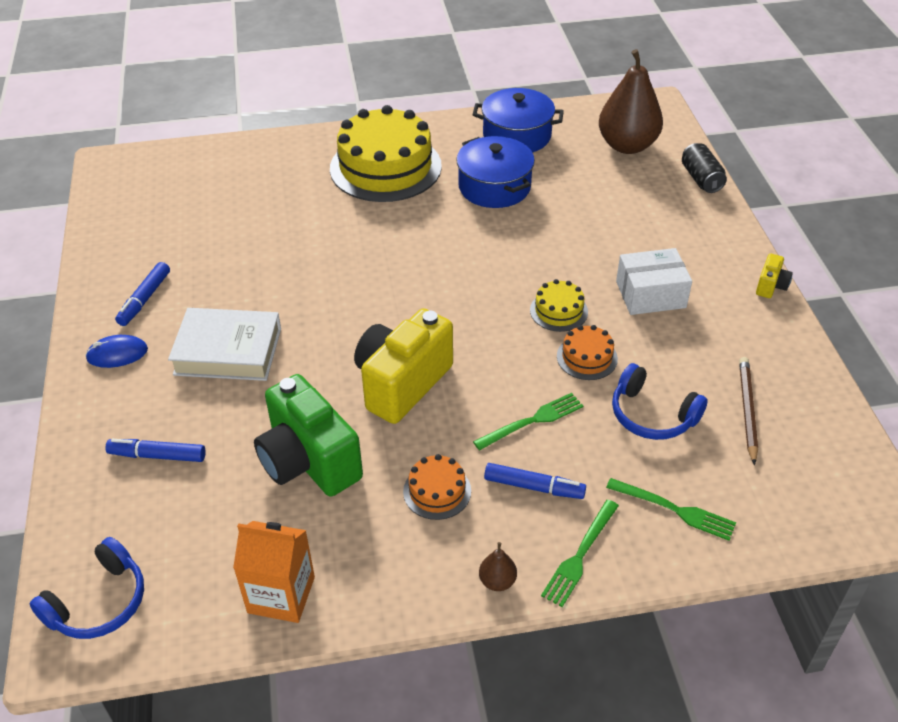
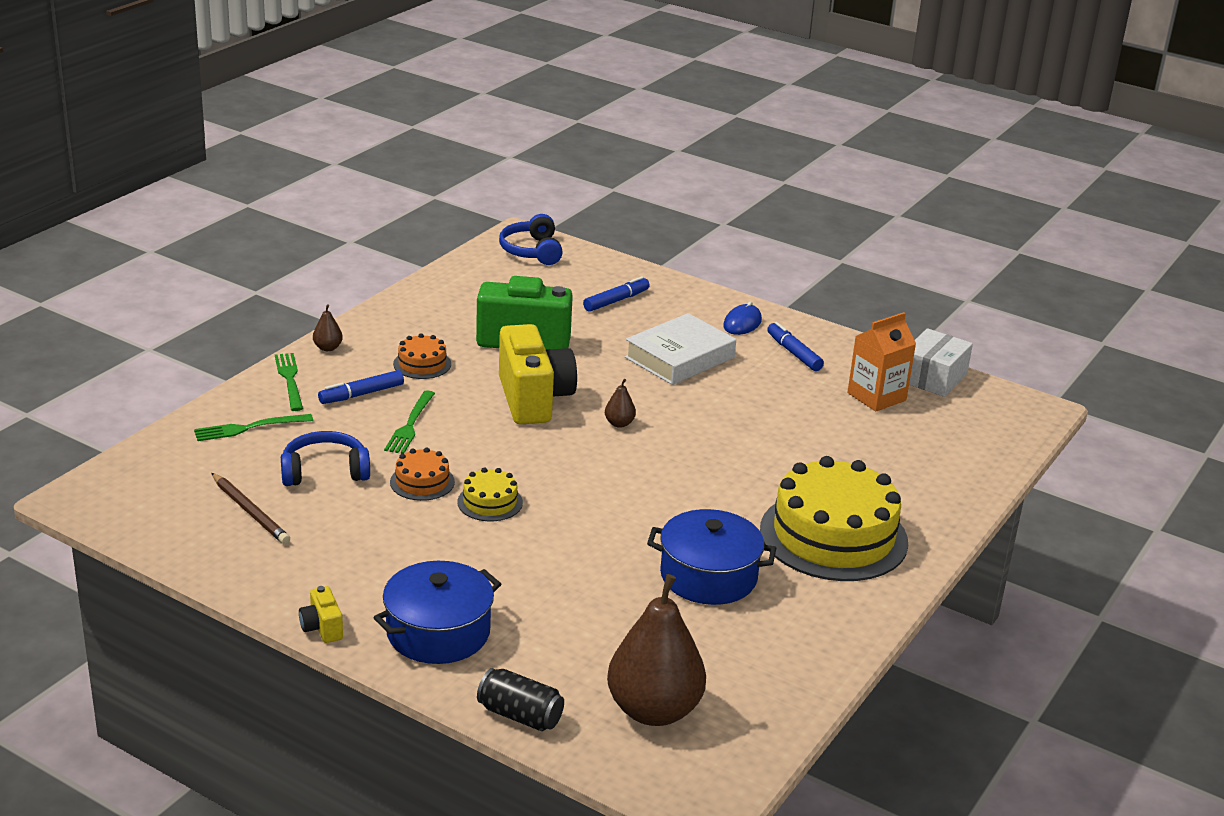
camera: 130 degrees right, 15 degrees down
(281, 595) = (443, 292): orange carton -> orange carton (876, 396)
(376, 319) = (619, 423): none -> brown pear
(517, 135) = (782, 648): blue pot -> blue pot (438, 632)
(650, 294) = (428, 557): white box -> white box (933, 377)

